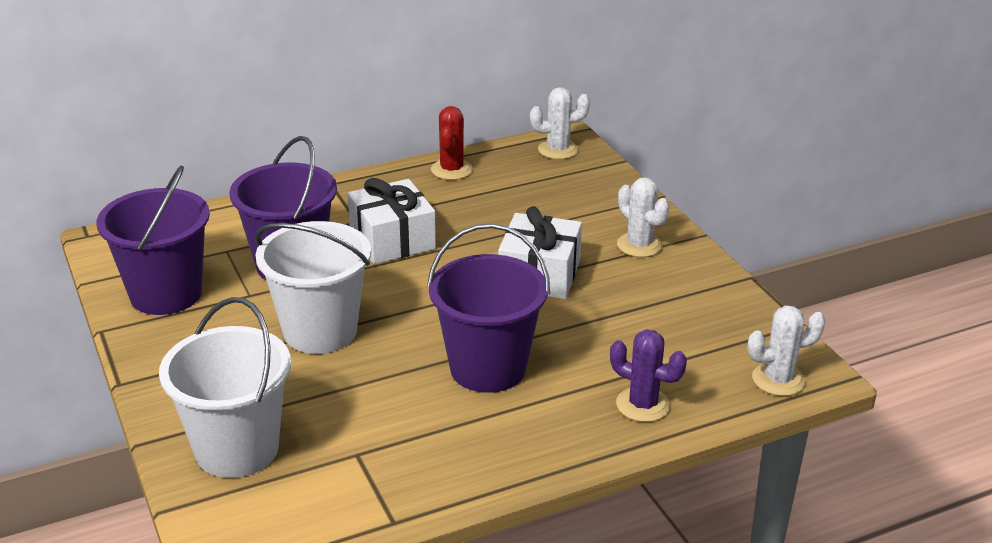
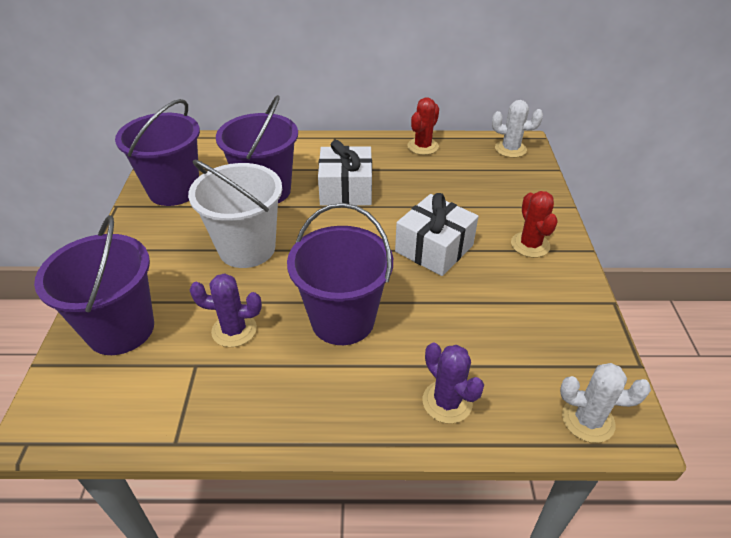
camera: 25 degrees right, 10 degrees up
(237, 449) = (121, 329): white bucket -> purple bucket
(373, 411) = (234, 330): none -> purple cactus
(639, 245) = (530, 245): white cactus -> red cactus

